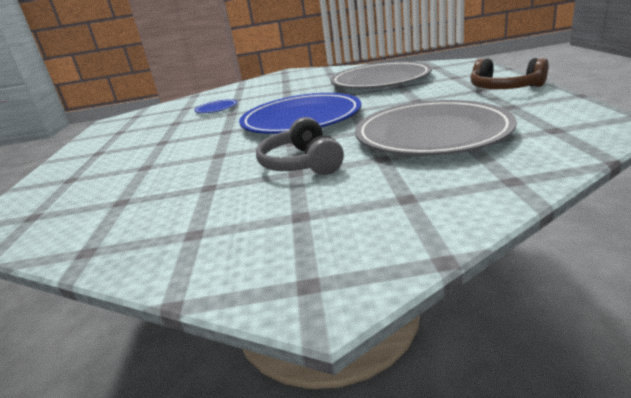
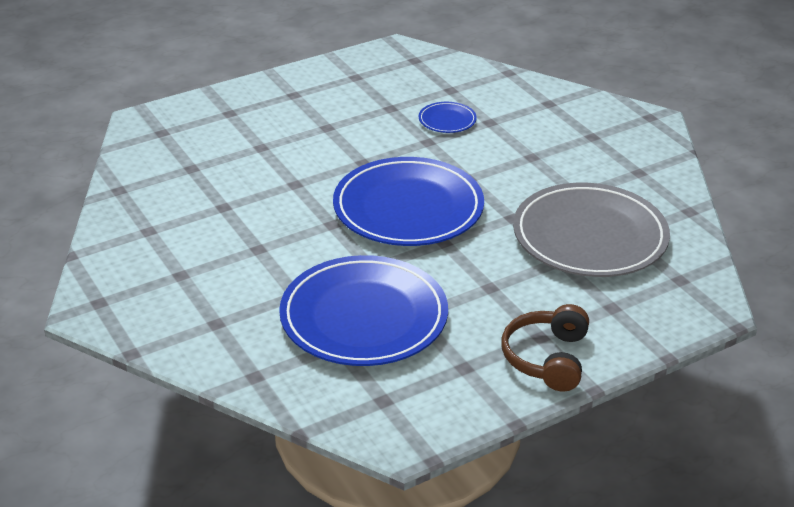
camera: 60 degrees right, 10 degrees up
(302, 163) = (279, 246): grey headphones -> none
(431, 134) = (364, 317): grey plate -> blue plate

